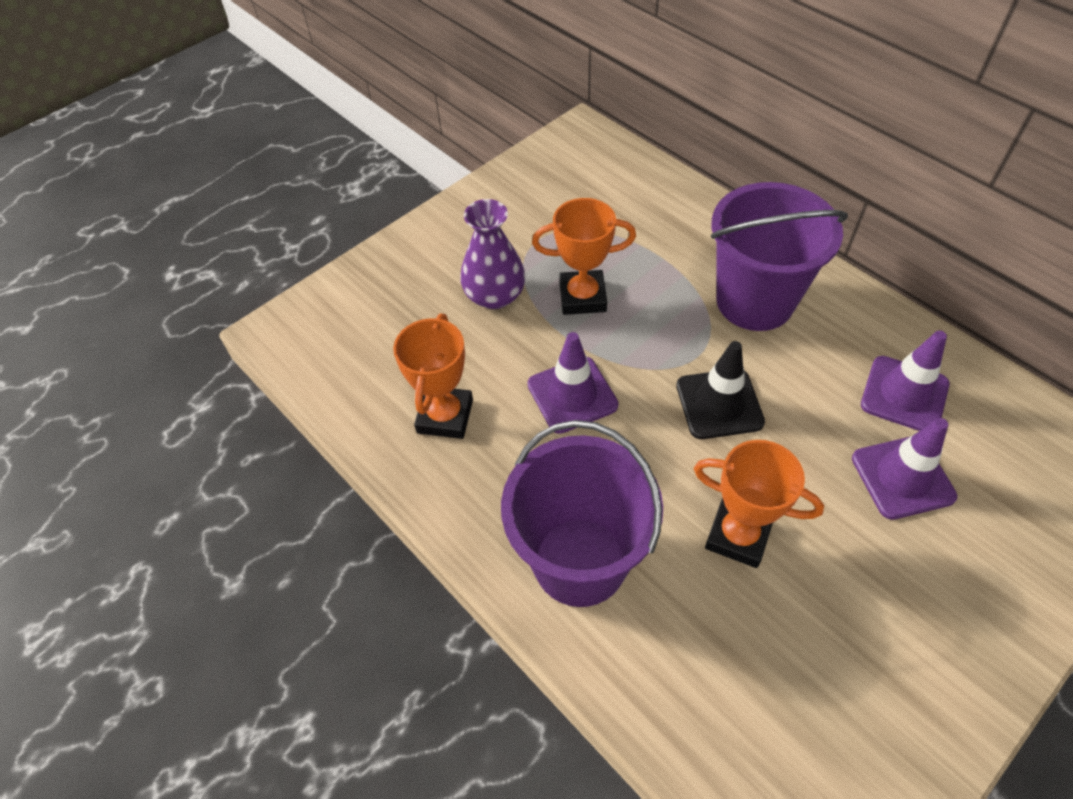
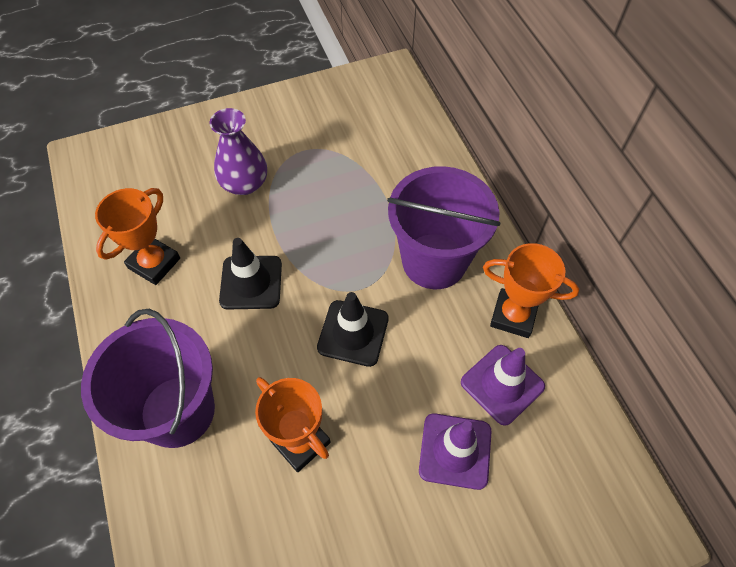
camera: 20 degrees right, 5 degrees up
(572, 395) = (251, 282): purple traffic cone -> black traffic cone
(582, 297) = (306, 208): orange trophy -> orange trophy (513, 316)

